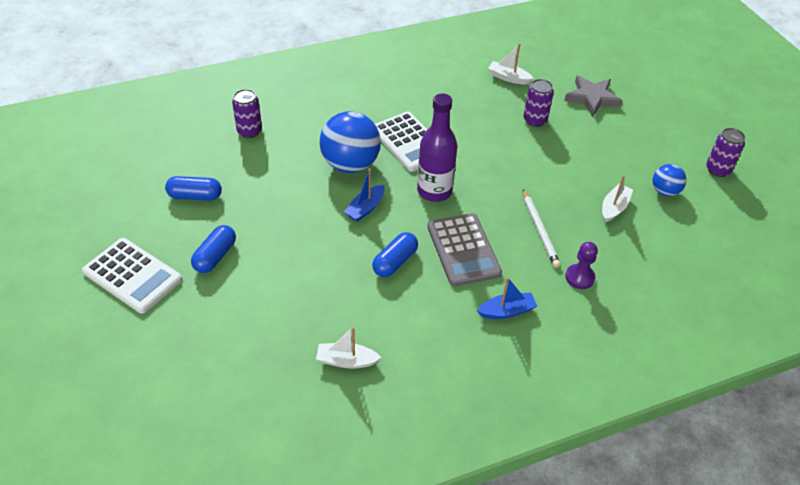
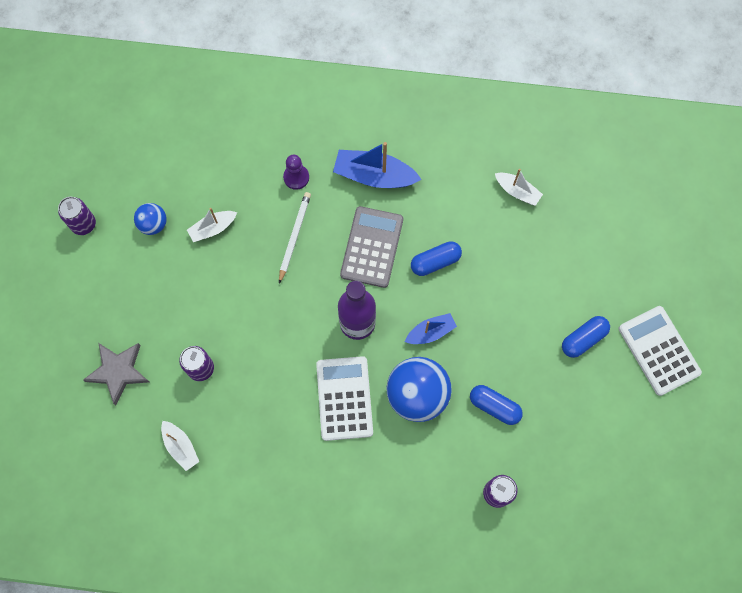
camera: 150 degrees left, 25 degrees up
(195, 196) = (579, 422): blue capsule -> blue capsule (494, 406)
(506, 311) = (374, 176): blue boat -> blue boat, size x1.69

